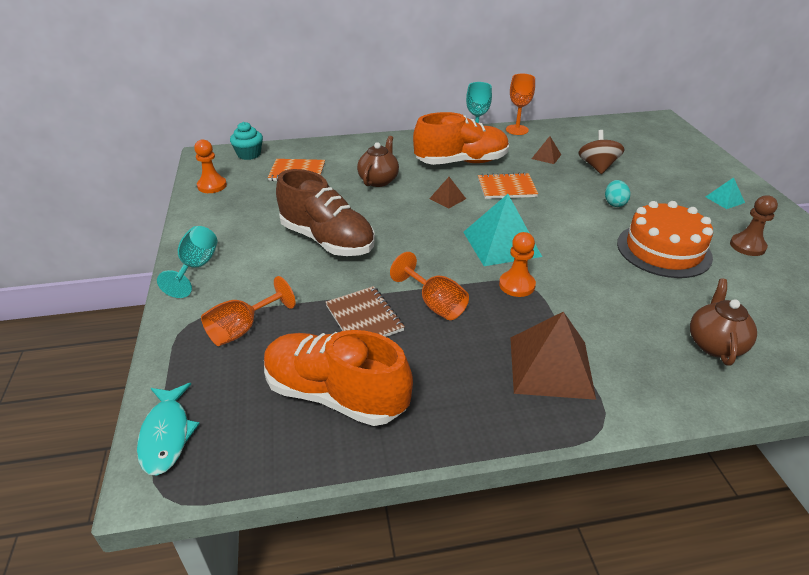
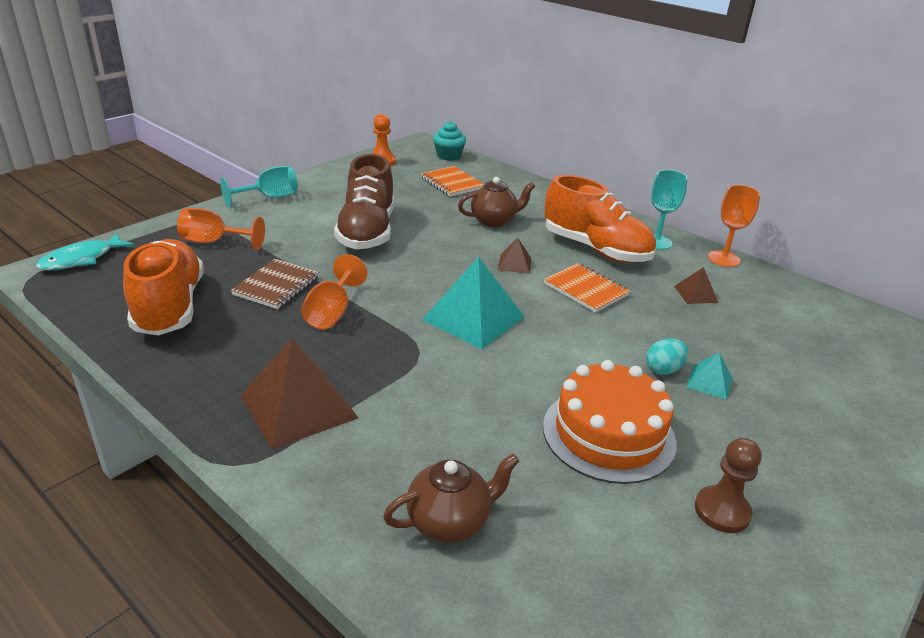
camera: 50 degrees right, 5 degrees down
(517, 285) = (411, 348): orange pawn -> none
(597, 167) = (732, 335): brown spinning top -> none
(724, 199) = (822, 463): turquoise pyramid -> turquoise pyramid (709, 382)

